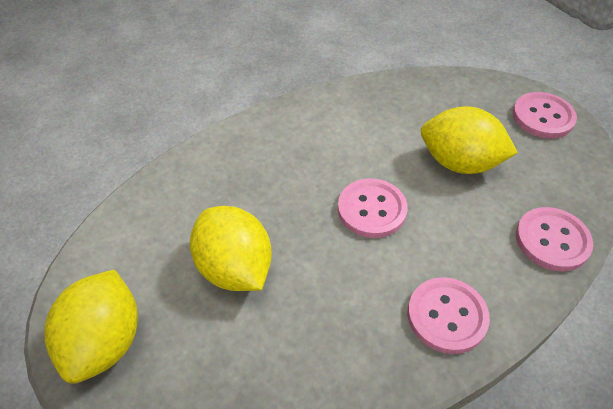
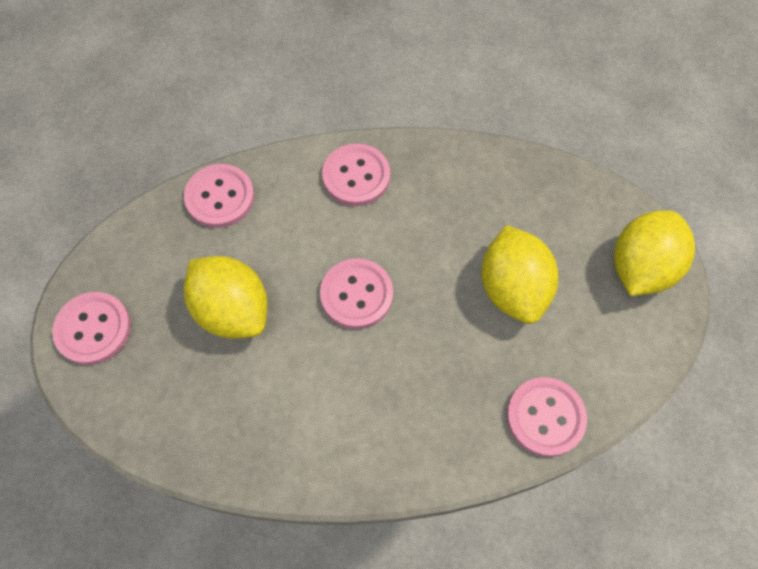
camera: 155 degrees left, 15 degrees up
(175, 183) = (545, 417): none -> pink button

